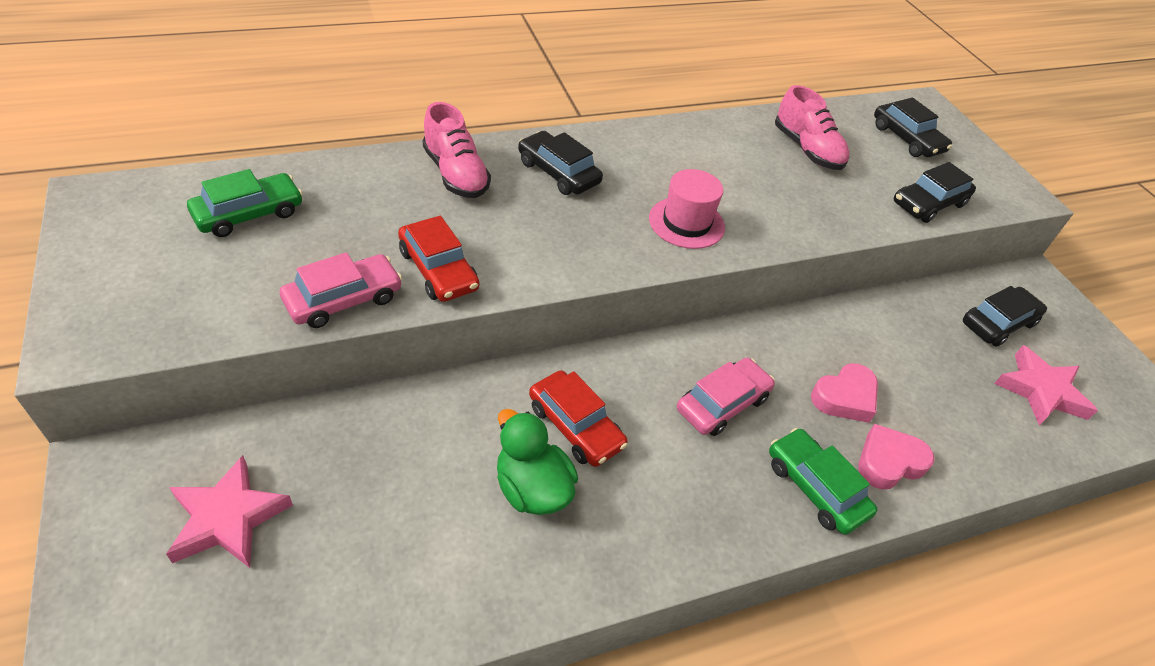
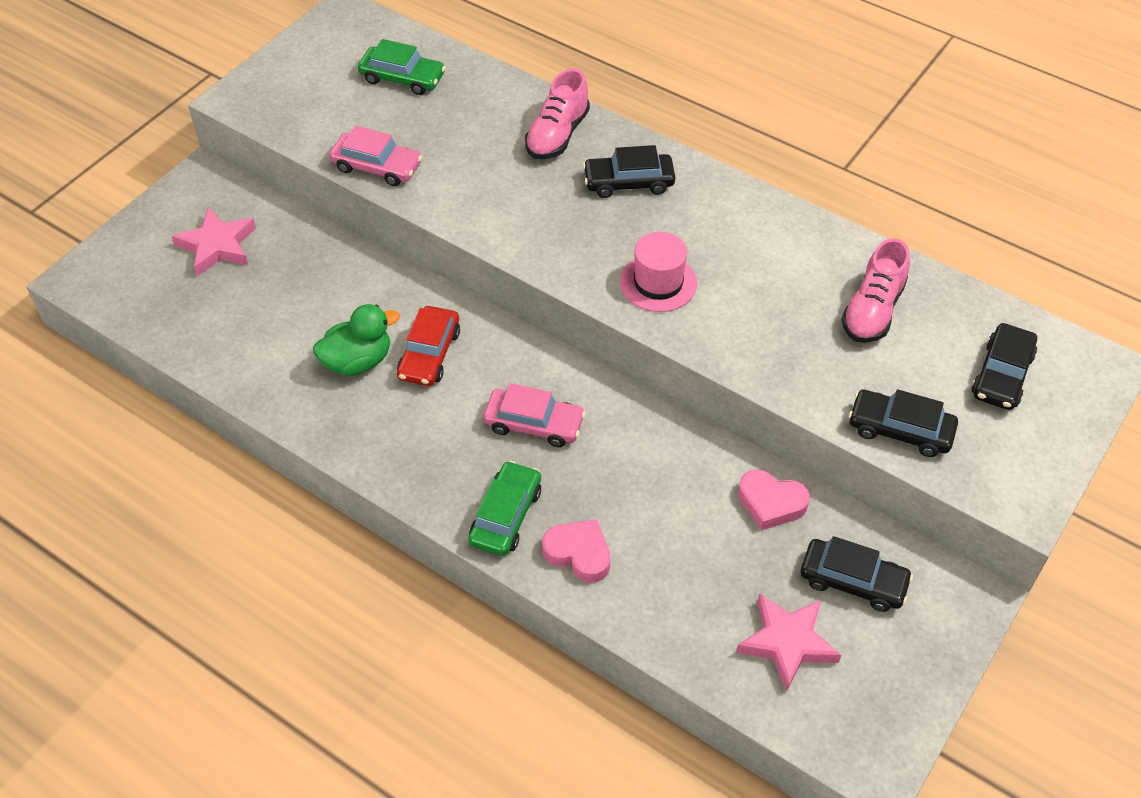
camera: 60 degrees right, 5 degrees up
(438, 270) = (450, 188): red car -> none
(532, 488) = (358, 361): green duck -> green duck turned 45 degrees clockwise
(558, 172) = (628, 182): black car -> black car turned 105 degrees counterclockwise
(844, 397) = (622, 498): pink heart -> pink heart (771, 503)

